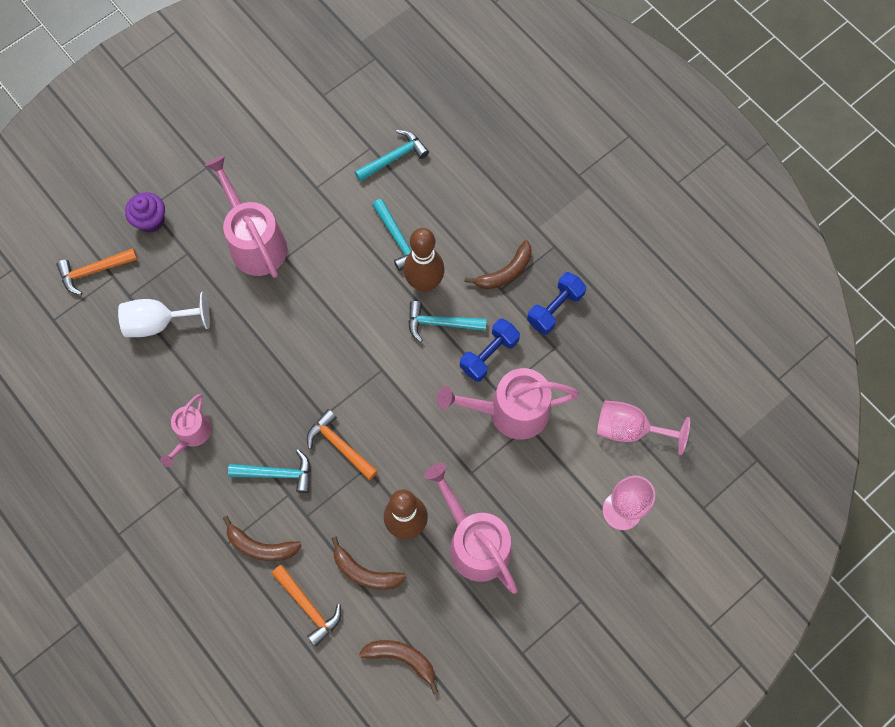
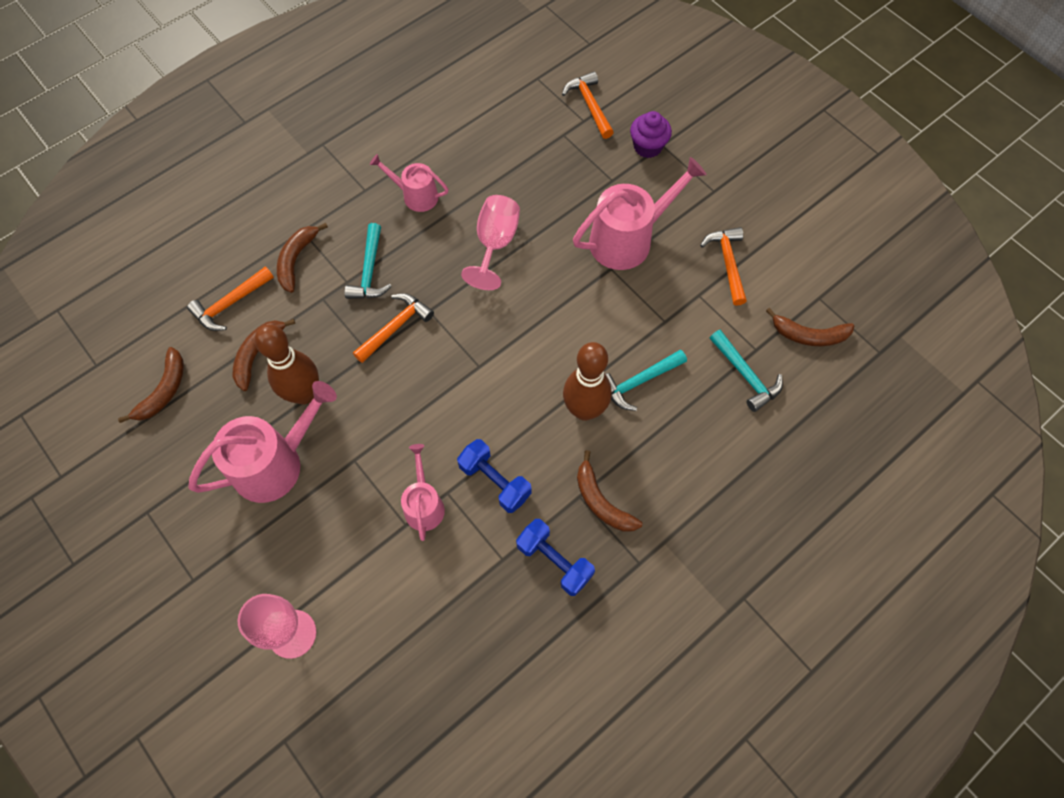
camera: 90 degrees right, 5 degrees down
(159, 322) = (535, 161): white goblet -> none
(285, 162) = (727, 263): none -> orange hammer
(358, 107) = (809, 335): none -> brown banana
(441, 323) = (534, 428): turquoise hammer -> none
(510, 411) = (424, 505): pink watering can -> pink watering can, size x0.58
(629, 429) = (393, 649): pink goblet -> pink goblet (495, 244)

